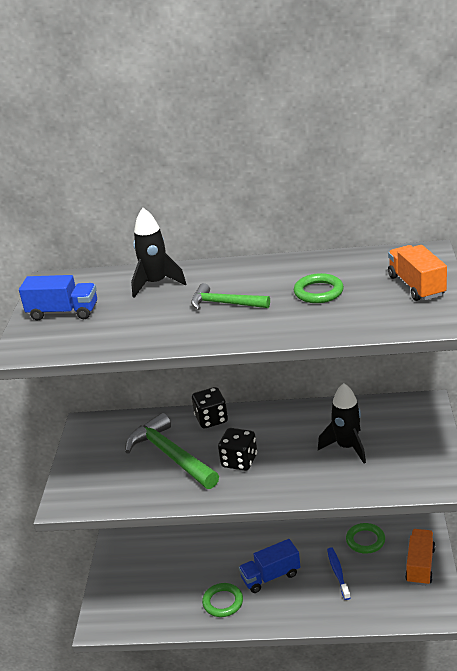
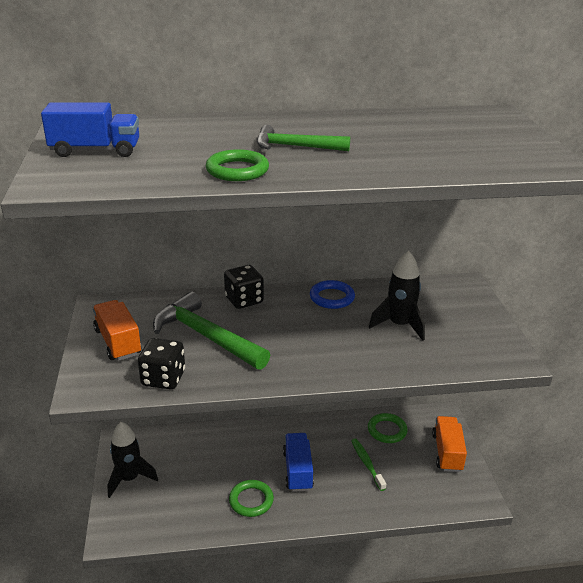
camera: 15 degrees left, 0 degrees up
(156, 284) = (204, 129): black rocket -> black rocket (129, 478)
(239, 461) = (286, 341): black dice -> black dice (163, 378)
(270, 576) = (297, 471): blue truck -> blue truck turned 120 degrees clockwise
(292, 417) = (332, 297): none -> blue ring
(318, 292) = (399, 139): green ring -> green ring (237, 170)
(338, 573) = (367, 463): blue toothbrush -> green toothbrush
(416, 286) = (504, 137): orange truck -> orange truck (118, 342)

